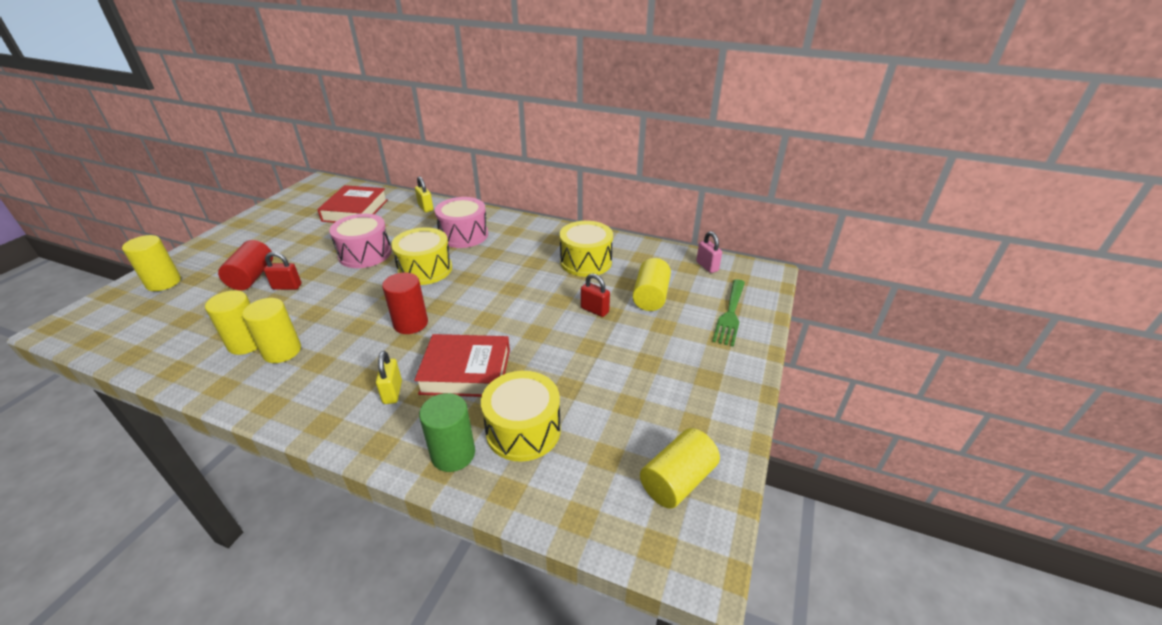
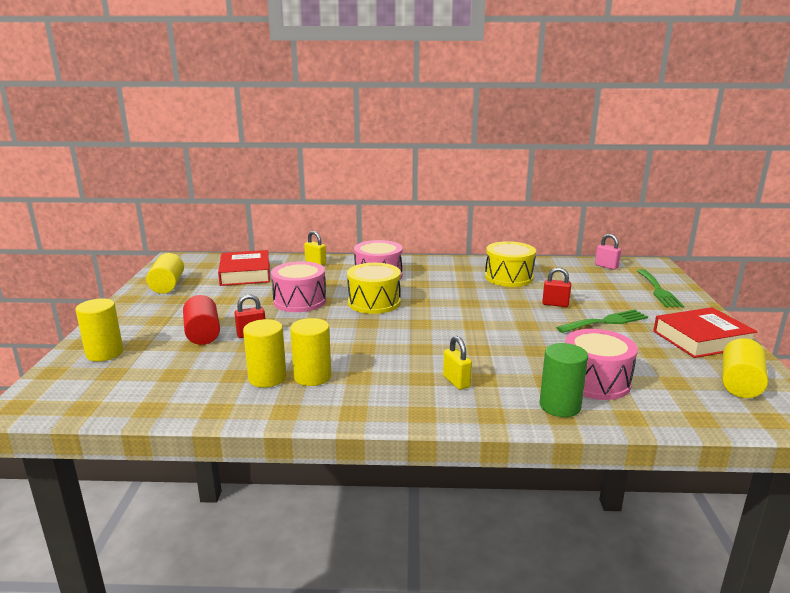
camera: 20 degrees left, 15 degrees down
(411, 323) = (411, 338): red cylinder -> none
(466, 371) = (501, 357): red book -> red book (701, 339)
(523, 430) = (595, 381): yellow drum -> pink drum
(622, 348) = (606, 321): none -> green fork
(650, 296) = (587, 290): yellow cylinder -> yellow cylinder (167, 285)

